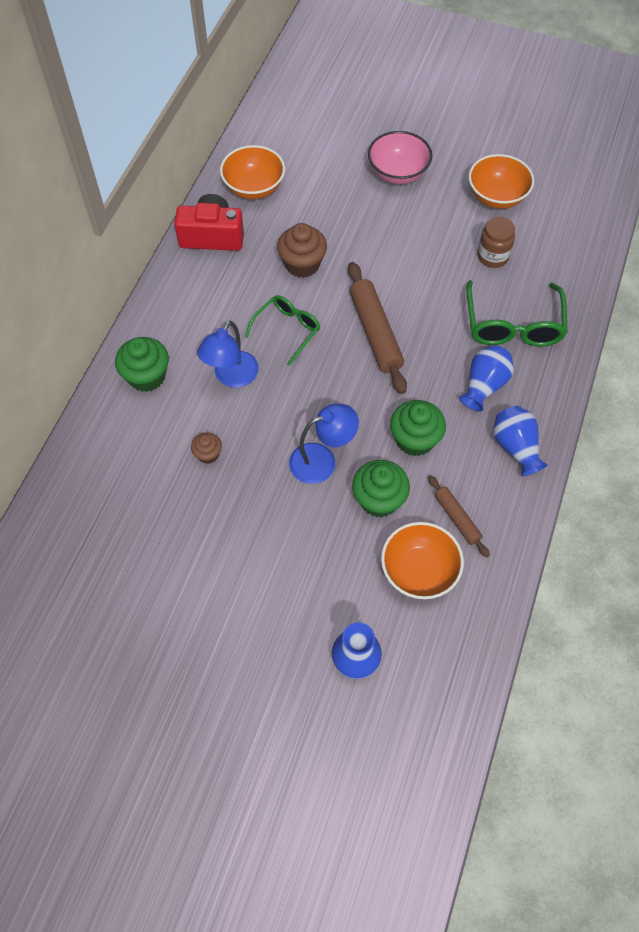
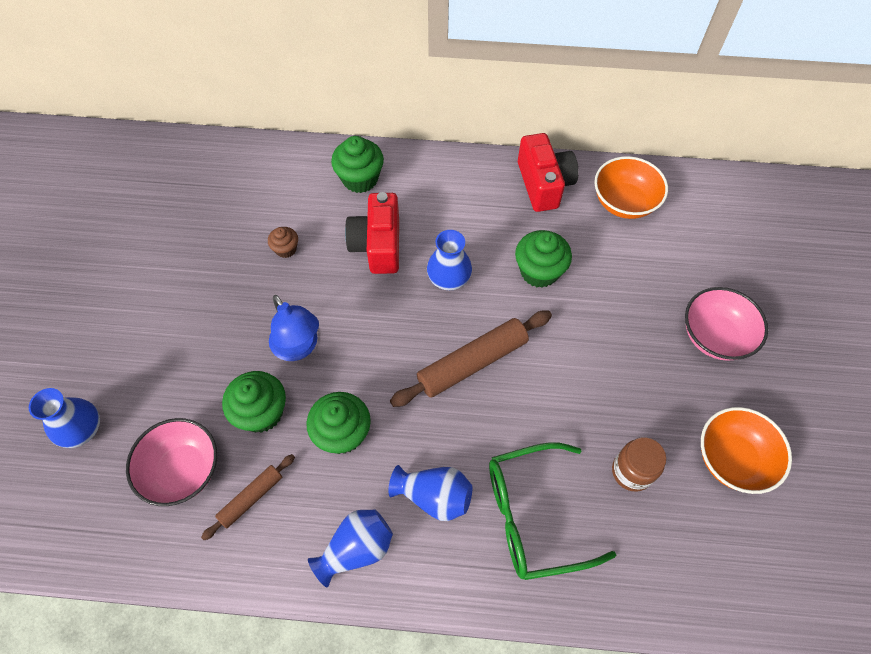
camera: 75 degrees right, 0 degrees up
(231, 377) = (377, 245): blue lamp -> red camera
(287, 330) = (449, 278): green glasses -> blue vase
(302, 264) = (539, 271): brown cupcake -> green cupcake
(419, 571) = (183, 470): orange bowl -> pink bowl

